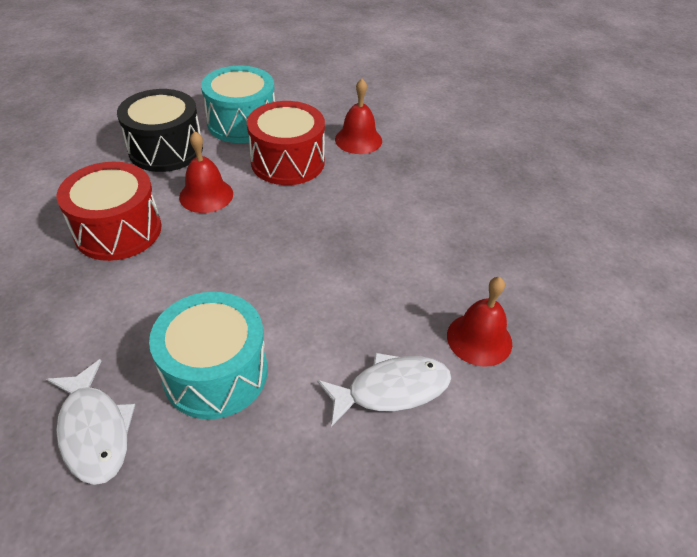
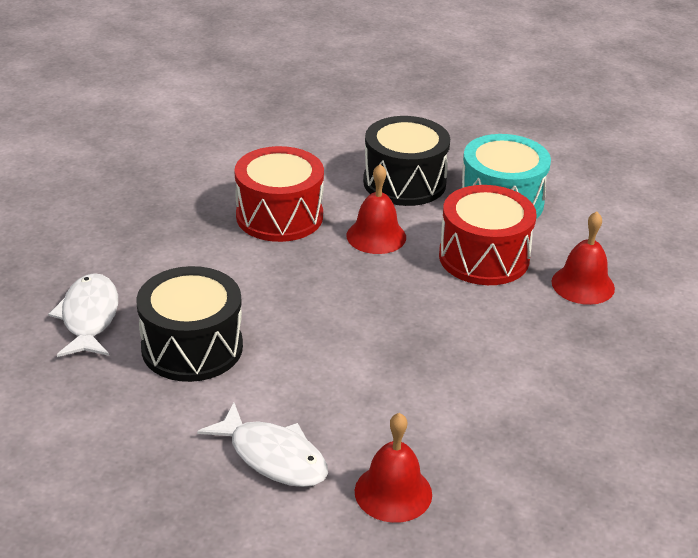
camera: 55 degrees right, 10 degrees down
(94, 430) = (89, 317): white fish -> white fish turned 150 degrees clockwise
(215, 373) = (192, 347): turquoise drum -> black drum

